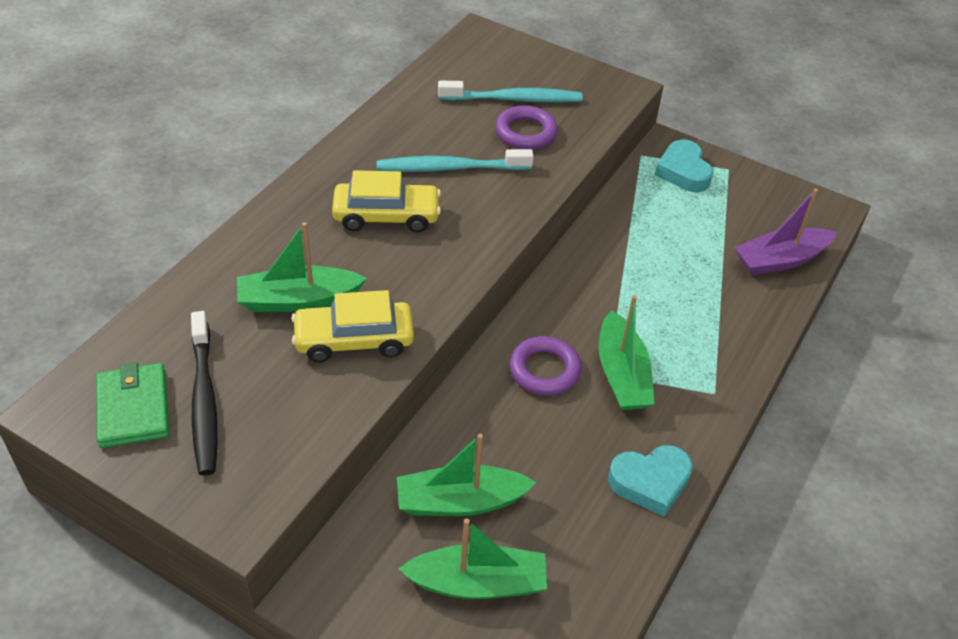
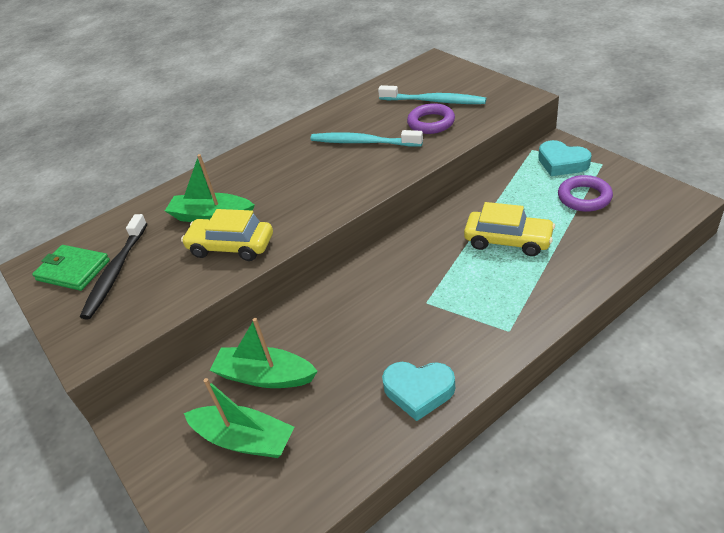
camera: 30 degrees right, 5 degrees down
(133, 408) = (73, 270): green wallet -> green wallet turned 75 degrees counterclockwise
(386, 216) = (301, 169): yellow car -> yellow car (508, 240)
(544, 370) = (377, 292): purple ring -> purple ring (584, 197)
(622, 374) = (437, 304): green boat -> none
(683, 171) = (562, 163): turquoise heart -> turquoise heart turned 60 degrees counterclockwise
(780, 260) = (618, 235): purple boat -> none

